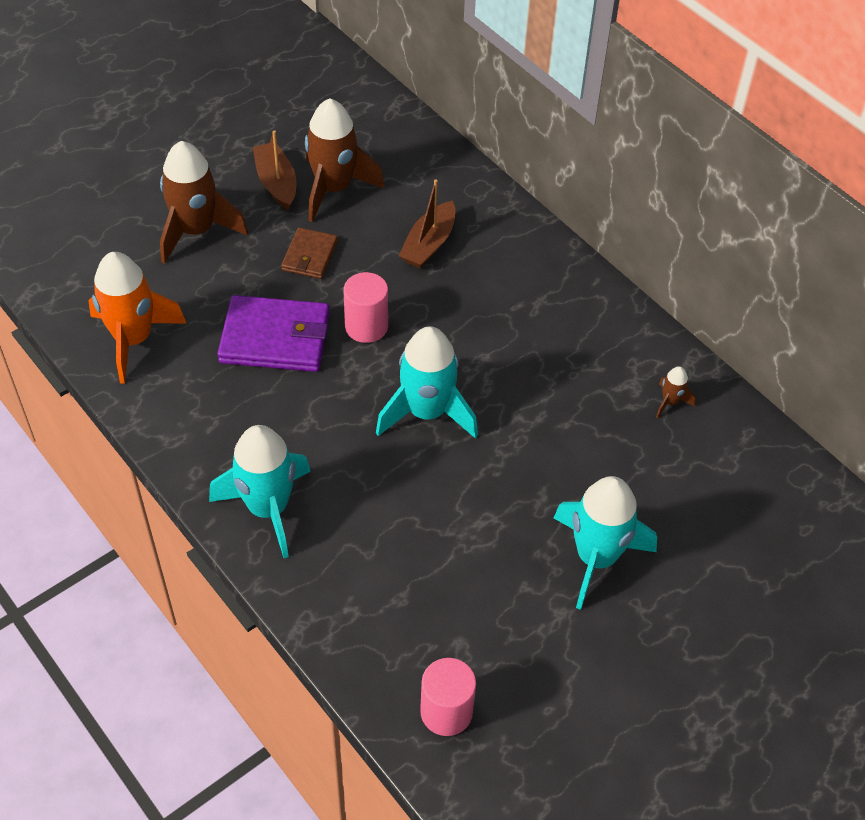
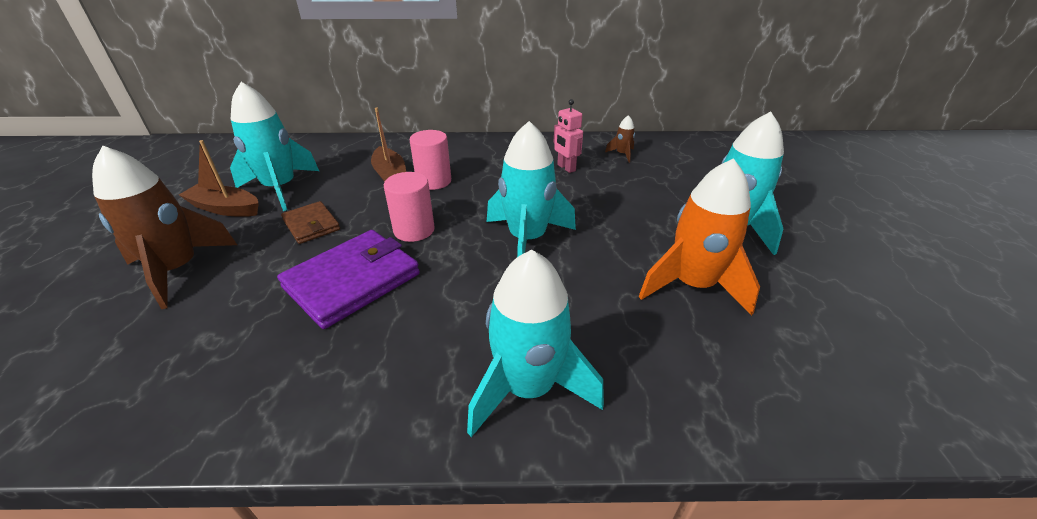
camera: 50 degrees left, 15 degrees down
(133, 339) = (197, 382): orange rocket -> orange rocket (692, 285)
(334, 189) = (280, 188): brown rocket -> turquoise rocket
(446, 712) = (870, 380): pink cylinder -> pink cylinder (434, 181)
(585, 369) = (566, 168): none -> pink robot

